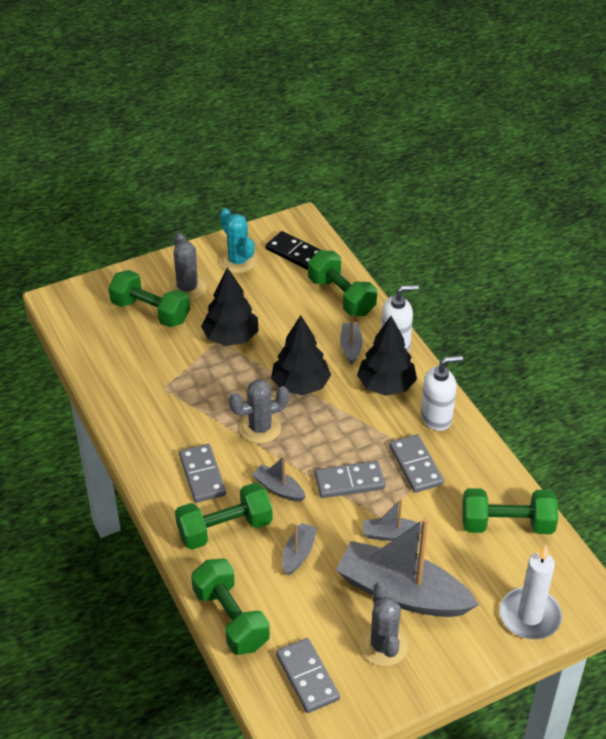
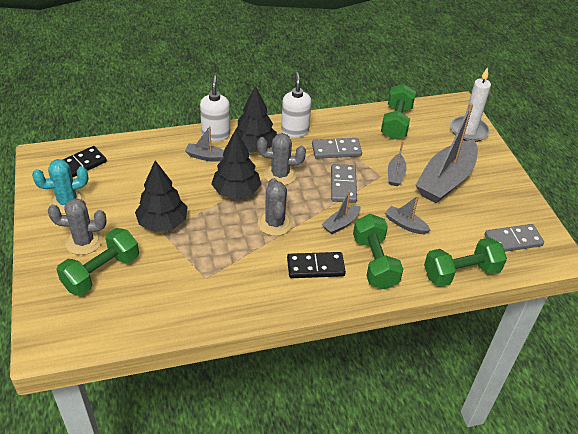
camera: 80 degrees left, 0 degrees up
(202, 475) = (315, 267): grey domino -> black domino
(341, 296) = (147, 150): green dumbbell -> none
(383, 646) = (488, 198): grey cactus -> grey cactus (280, 175)

